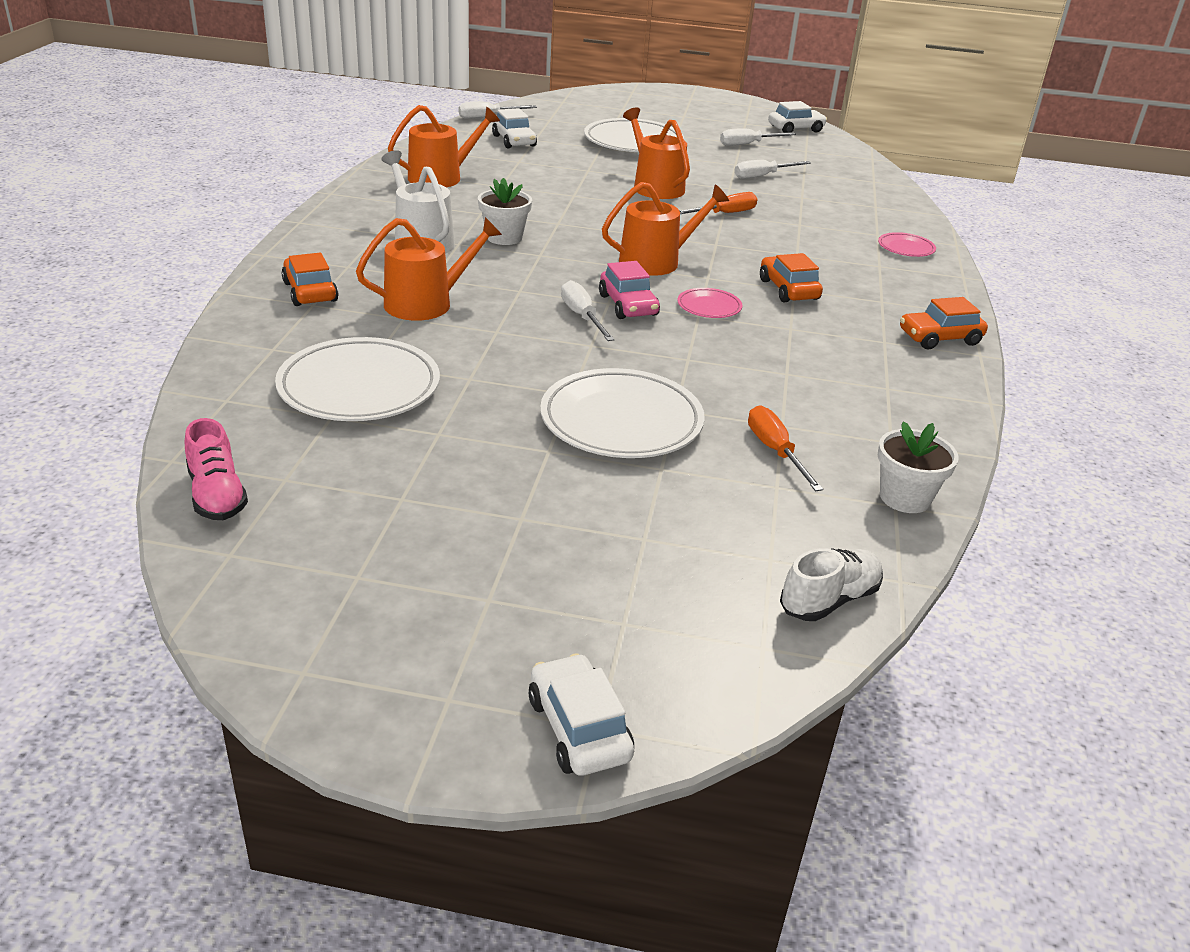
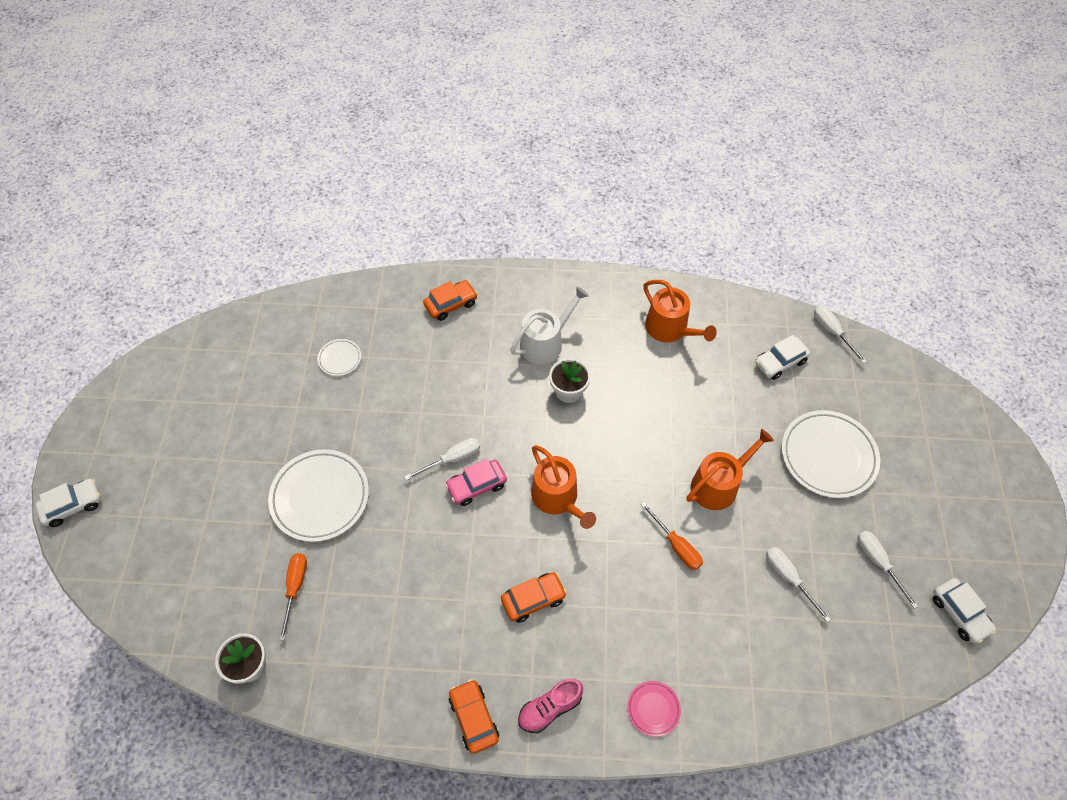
camera: 85 degrees right, 25 degrees up
(217, 495) = (233, 329): pink shoe -> pink shoe (550, 708)
(359, 387) = (340, 359): white plate -> white plate, size x0.48
(426, 303) = (450, 367): orange watering can -> none
(709, 307) = (487, 540): pink plate -> none
(775, 451) = (295, 588): orange screwdriver -> orange screwdriver turned 60 degrees counterclockwise
(829, 600) = (154, 615): white shoe -> none

